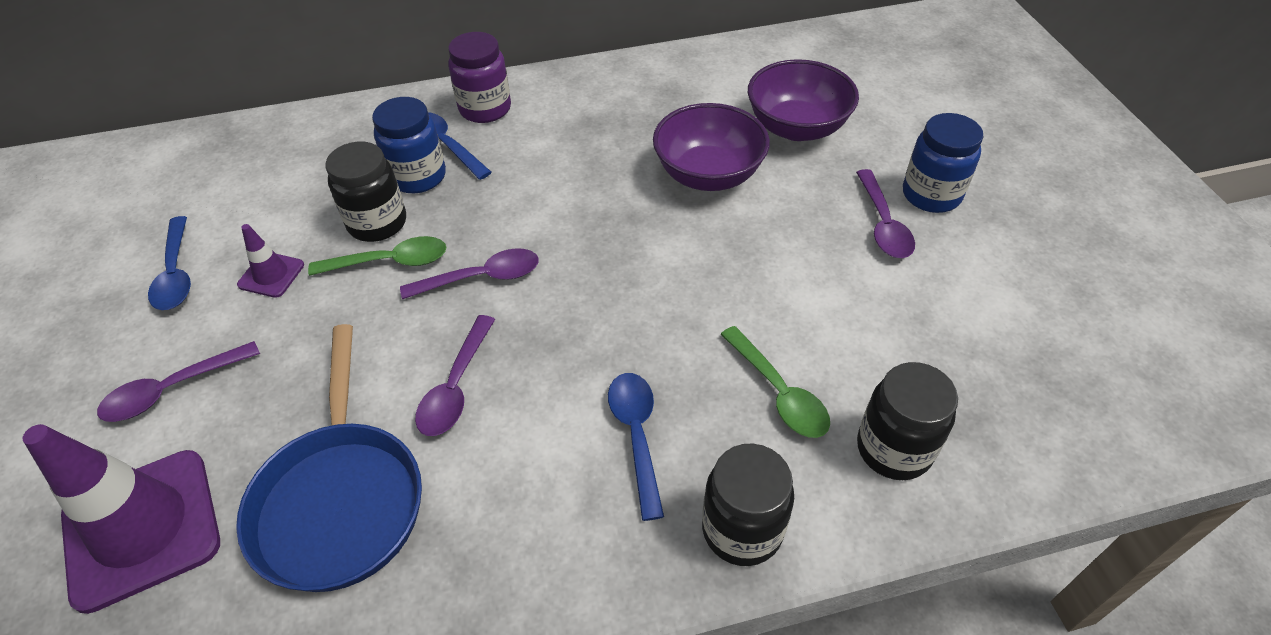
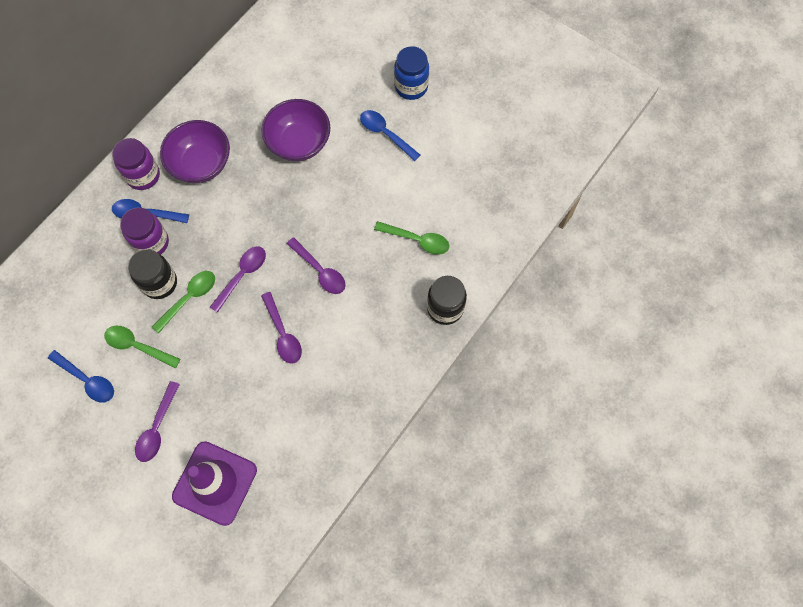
camera: 40 degrees left, 20 degrees up
(271, 275) = (137, 346): purple traffic cone -> green spoon
(340, 500) = (283, 412): blue pan -> none
(418, 177) = (151, 242): blue jar -> purple jar
(636, 435) = (376, 300): blue spoon -> blue spoon (385, 134)
(796, 127) = (319, 82): purple bowl -> purple bowl (201, 163)
(883, 224) = (401, 119): purple spoon -> purple spoon (320, 271)
(894, 449) = (477, 234): black jar -> none

